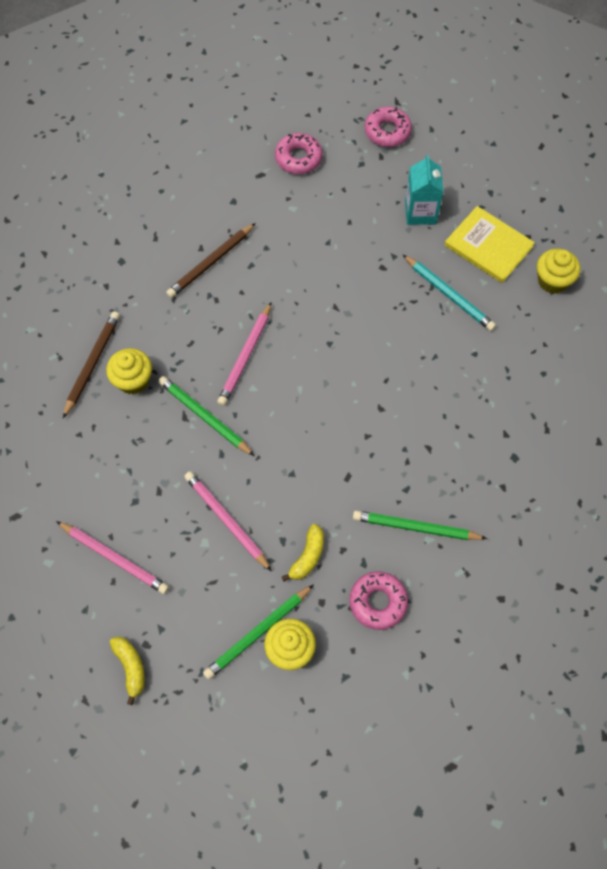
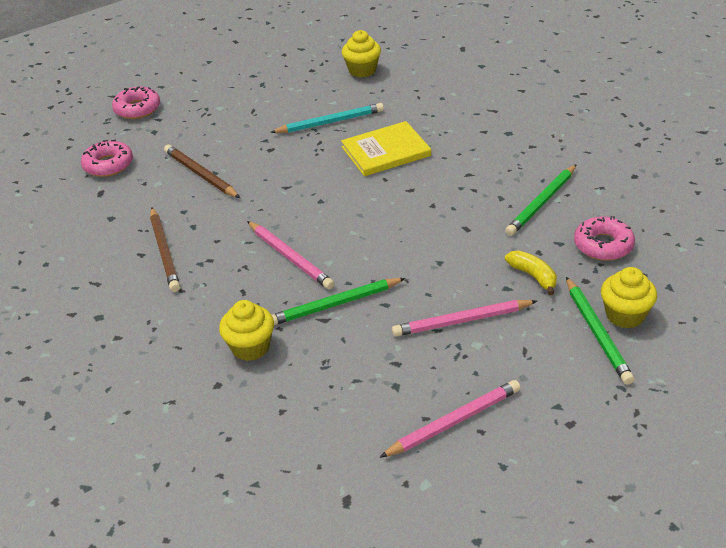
camera: 60 degrees left, 25 degrees down
(92, 364) = (203, 375): brown pencil -> brown pencil (200, 174)
(130, 667) = (592, 444): yellow banana -> none
(420, 212) = (236, 114): turquoise carton -> none
(488, 246) = (302, 90): yellow book -> yellow book (386, 151)

